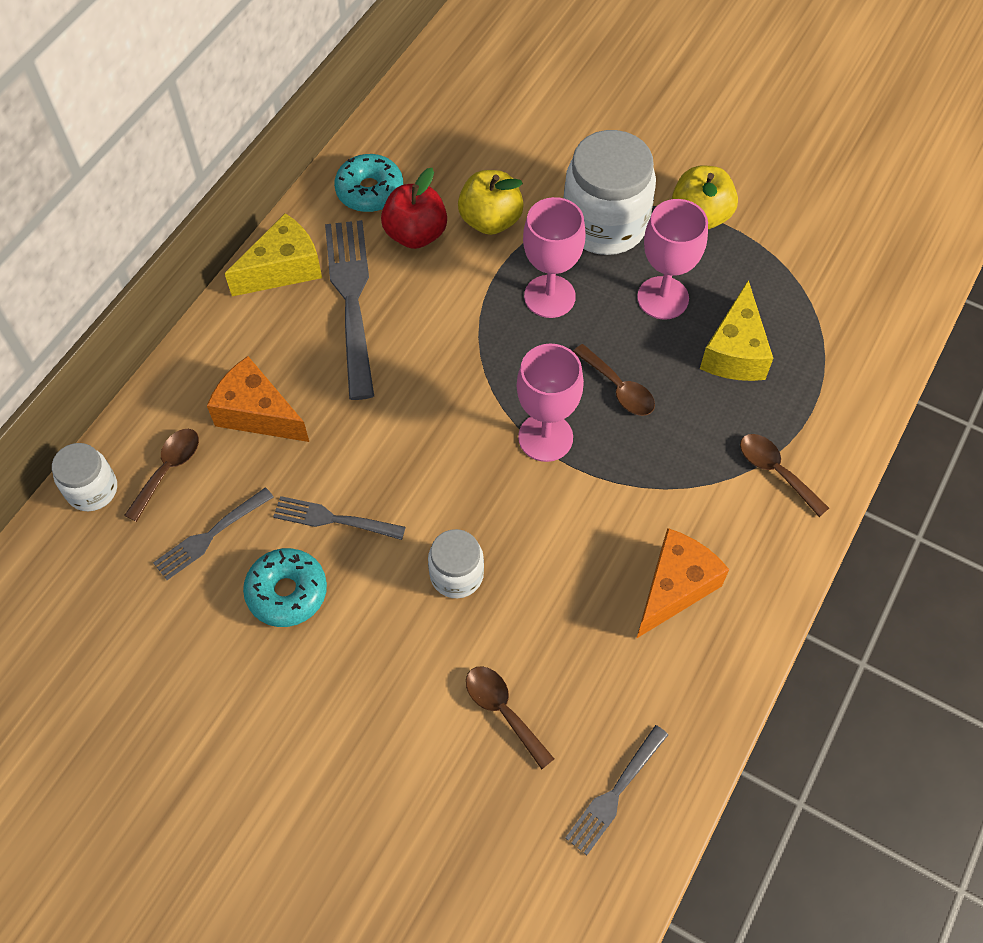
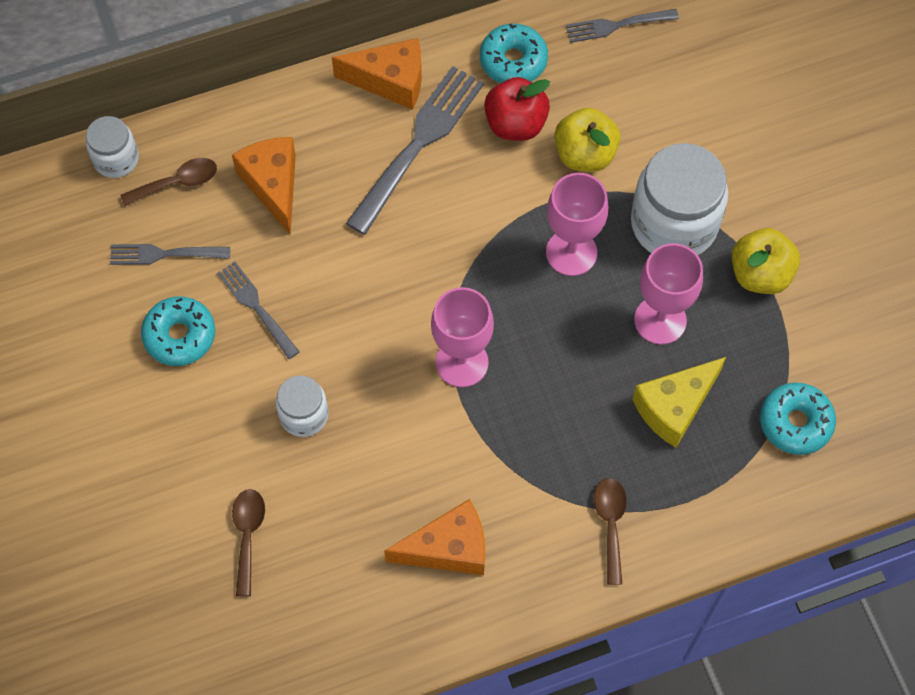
camera: 40 degrees right, 5 degrees up
(283, 269) = (390, 81): yellow cheese -> orange cheese
(615, 792) = (271, 652): grey fork -> grey fork (618, 25)
(618, 388) = (553, 366): brown spoon -> none
(827, 299) = (795, 422): none -> turquoise donut

